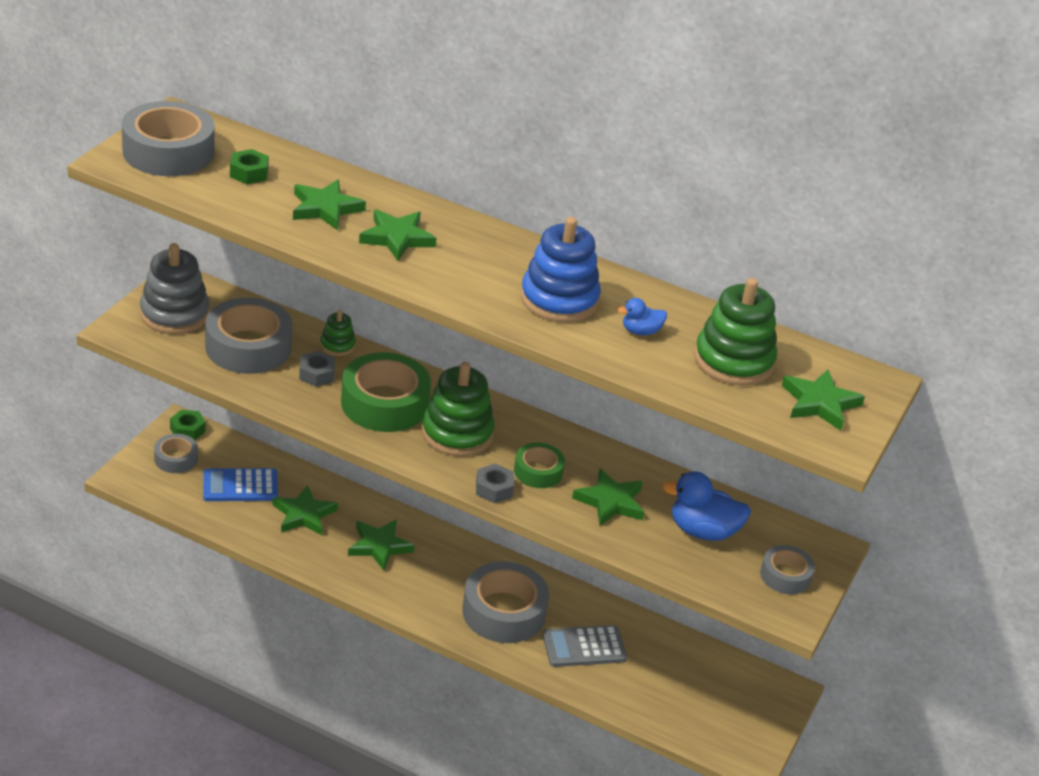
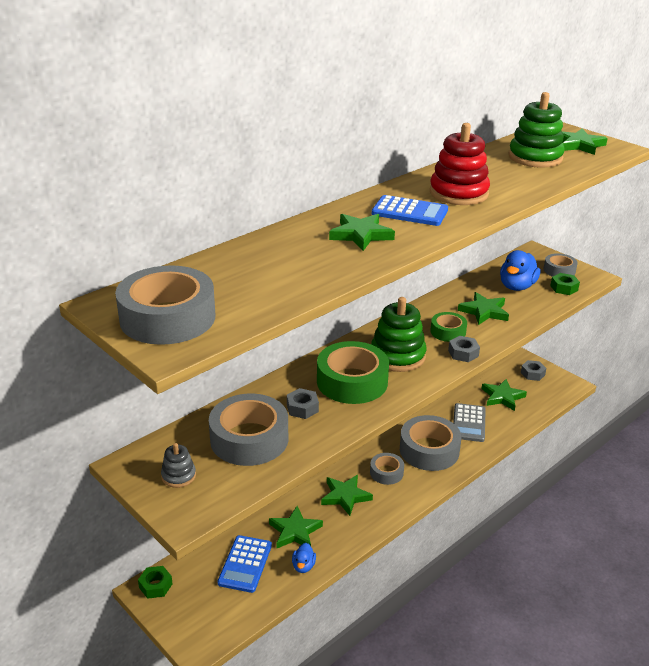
camera: 65 degrees left, 5 degrees down
(174, 314) = (178, 476): grey stacking toy -> grey stacking toy, size x0.51
(176, 459) = (191, 602): grey tape -> grey tape (386, 472)
(249, 173) = (230, 282): green nut -> green nut (564, 288)
(325, 208) = (305, 256): green star -> green star (502, 397)
(337, 345) = (268, 390): green stacking toy -> none
(479, 266) = (409, 212): none -> blue calculator
(559, 299) = (458, 193): blue stacking toy -> red stacking toy
(640, 331) = (500, 176): blue duck -> blue duck (303, 566)
(750, 712) = (532, 374): none -> grey nut

